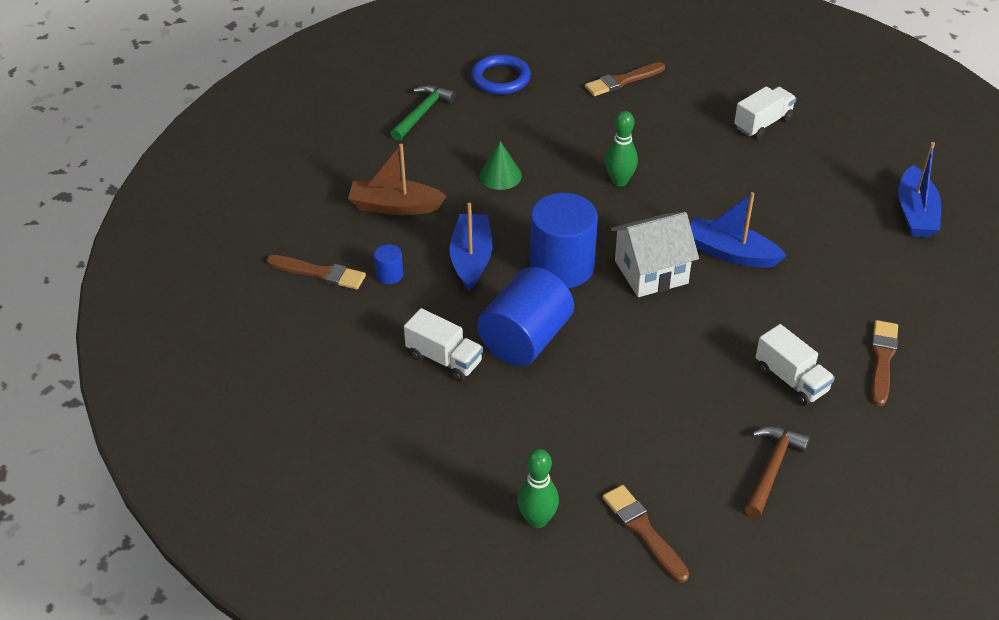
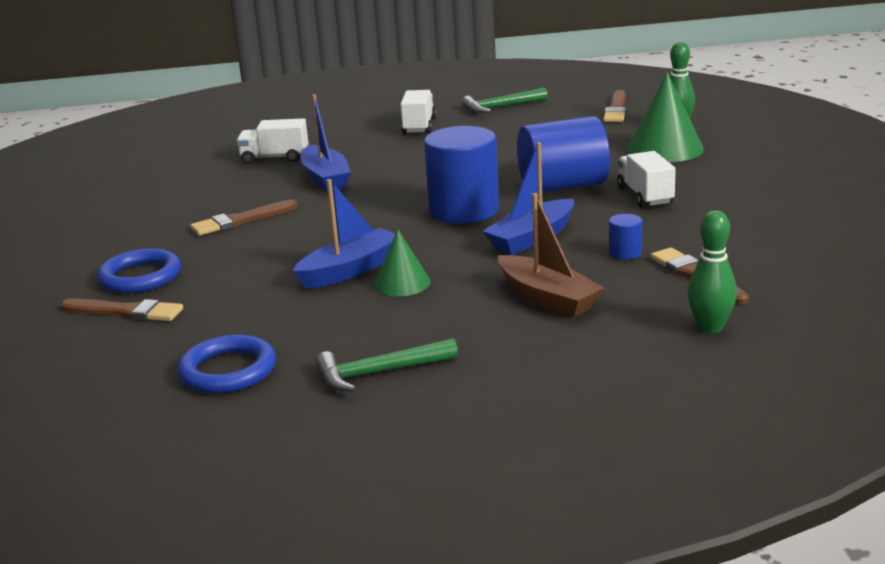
camera: 135 degrees left, 20 degrees down
(503, 457) = (665, 149): none -> green cone
(619, 181) = (309, 241): green bowling pin -> green bowling pin (710, 328)
(651, 272) = (402, 187): white house -> none
(666, 104) = (140, 277): none -> blue ring
(763, 123) = (110, 233): white truck -> white truck (275, 158)
(771, 469) = (501, 107): brown hammer -> green hammer
(882, 360) = (349, 118): brown brush -> brown brush (241, 220)
(915, 213) = (163, 157): blue boat -> blue boat (350, 270)

